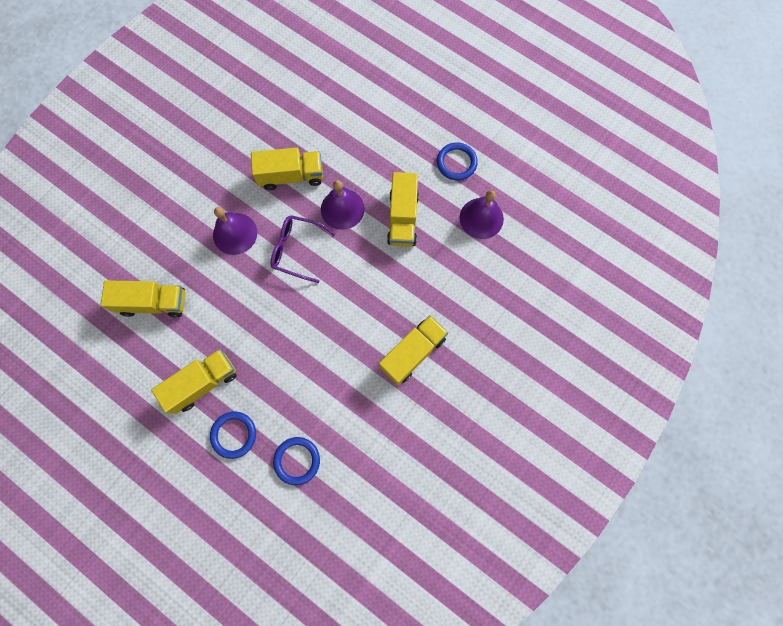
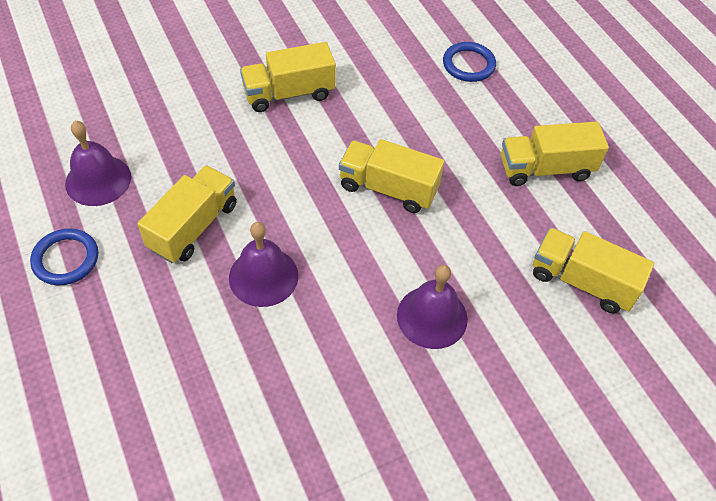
camera: 155 degrees left, 20 degrees down
(234, 435) = (527, 110): blue ring -> none
(291, 176) = (307, 359): yellow truck -> yellow truck (388, 188)
(297, 250) = (356, 255): purple glasses -> none

